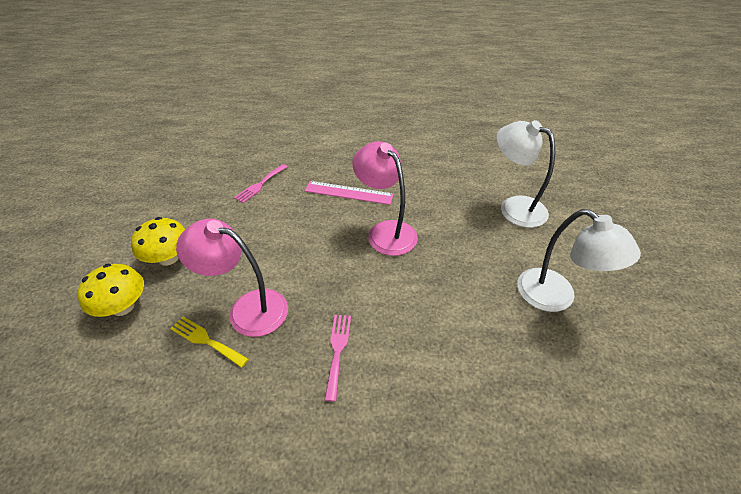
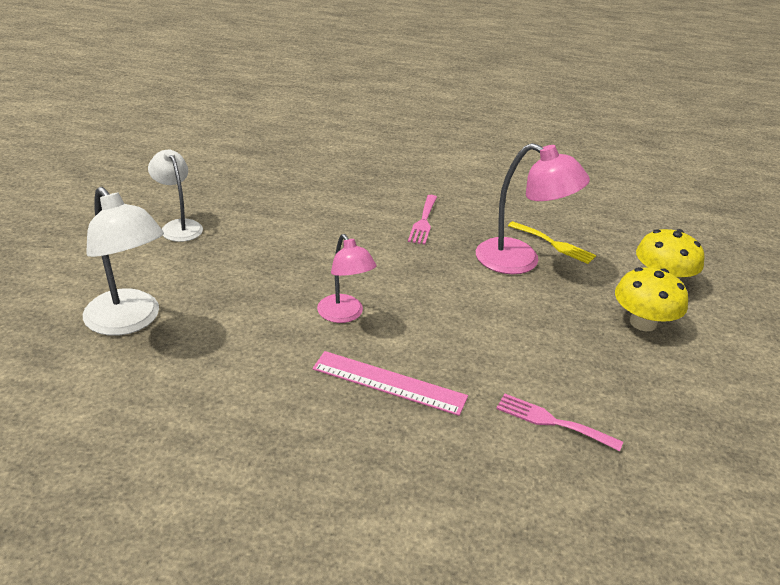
camera: 175 degrees left, 10 degrees down
(260, 185) = (552, 421): pink fork -> pink fork turned 105 degrees counterclockwise
(385, 231) = (344, 315): pink lamp -> pink lamp, size x0.65
(556, 297) = (179, 226): white lamp -> white lamp, size x0.65

